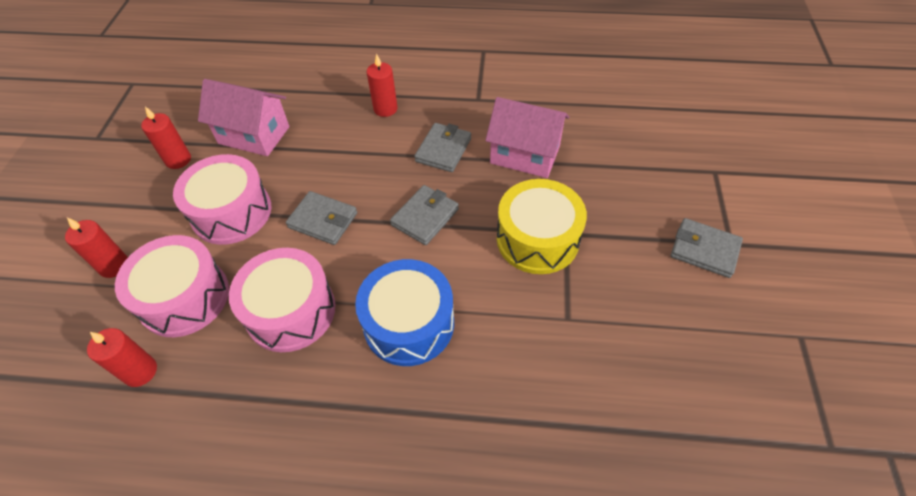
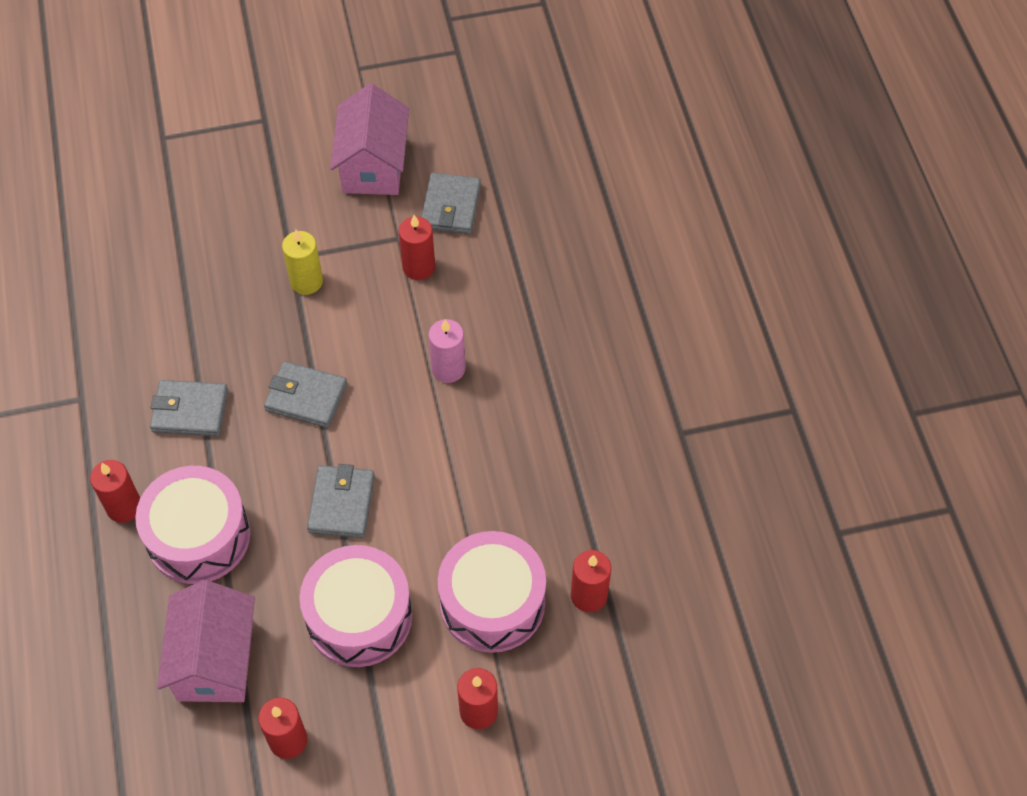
camera: 110 degrees left, 5 degrees up
(290, 311) = (471, 484): pink drum -> pink drum (198, 536)
(409, 323) = (448, 368): blue drum -> pink candle
(525, 155) = (178, 320): pink house -> pink house (373, 165)
(528, 328) = (418, 267): none -> red candle
(537, 239) = (306, 281): yellow drum -> yellow candle
(704, 250) = (279, 140): grey wallet -> grey wallet (451, 206)

